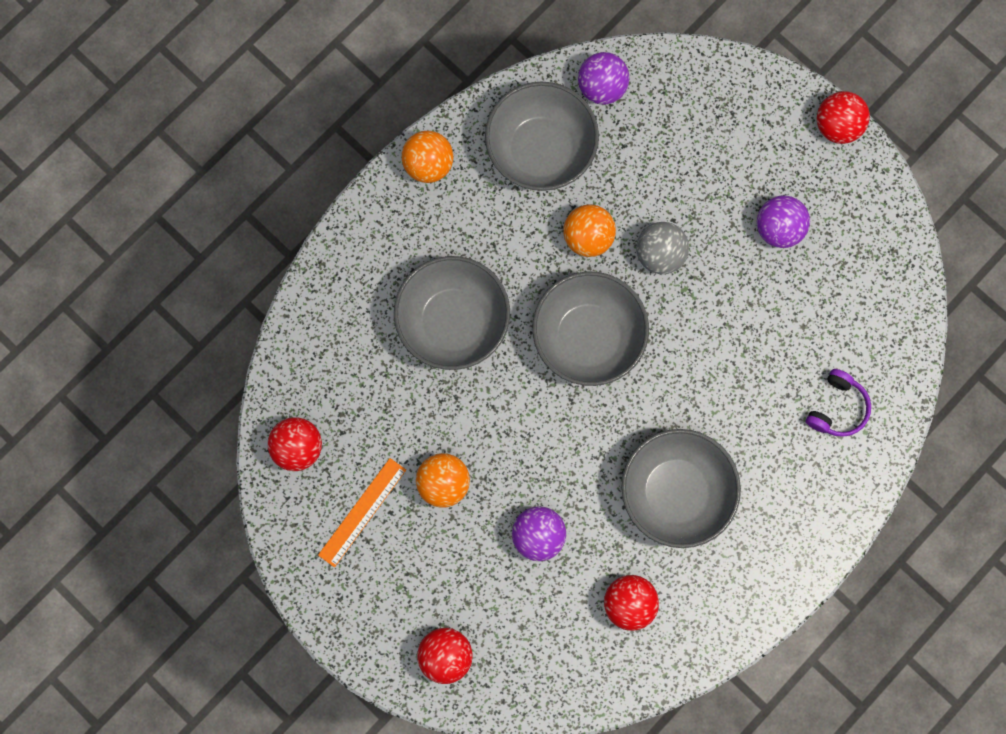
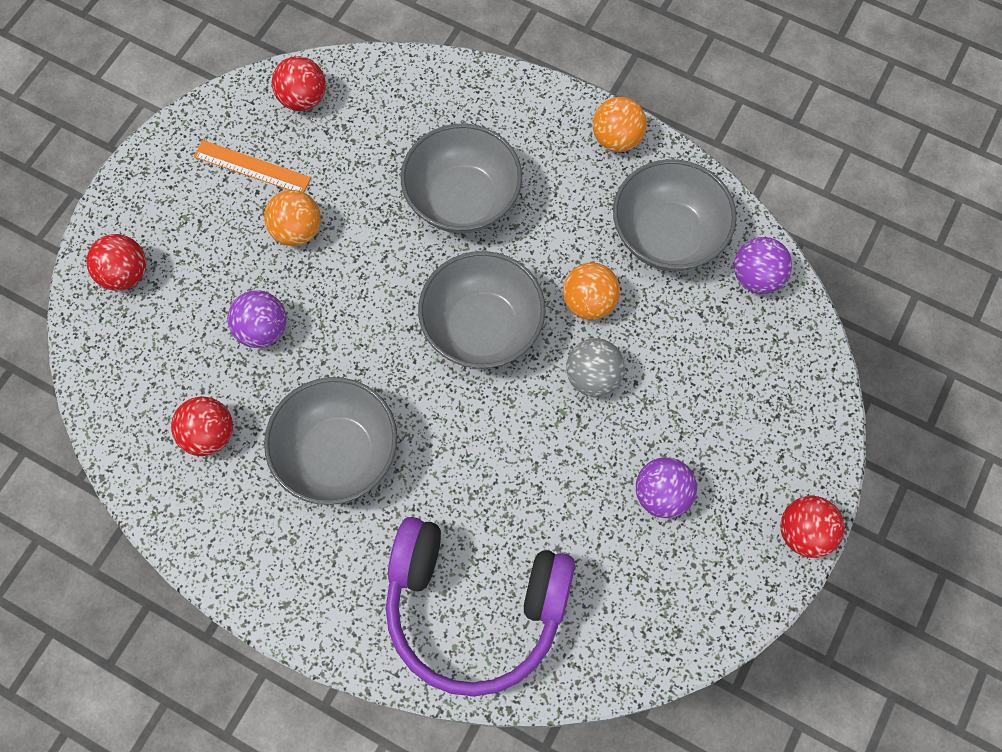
camera: 75 degrees right, 10 degrees down
(836, 407) = (474, 607): purple headphones -> purple headphones, size x2.42

